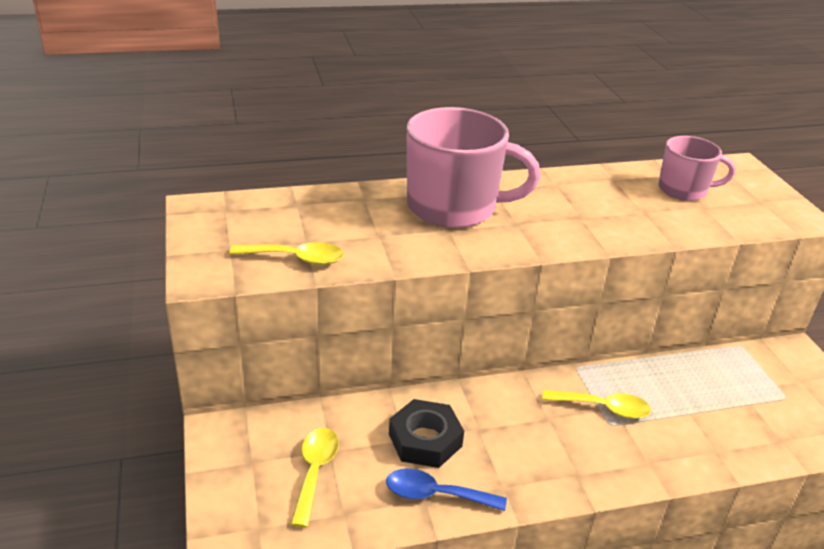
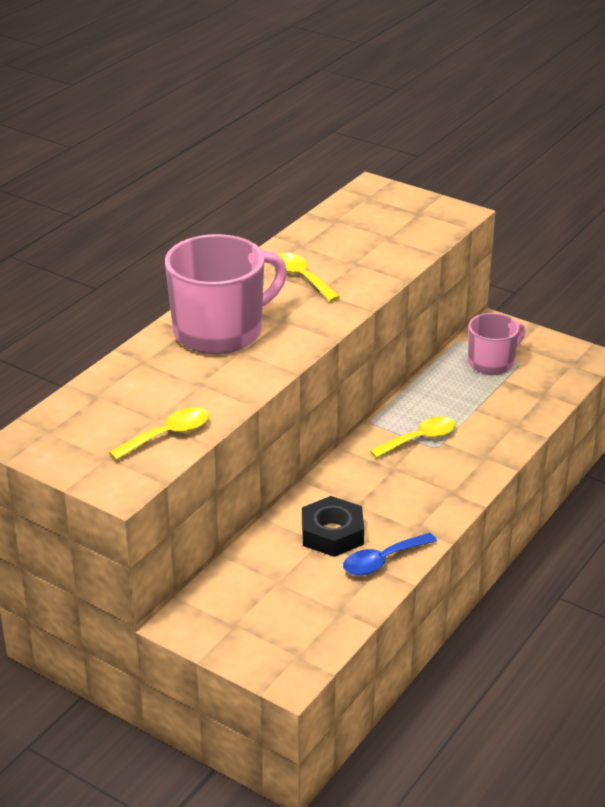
camera: 40 degrees left, 0 degrees up
(315, 471) = (286, 600): yellow spoon -> yellow spoon (302, 277)
(684, 190) = (359, 229): pink mug -> pink mug (492, 362)

